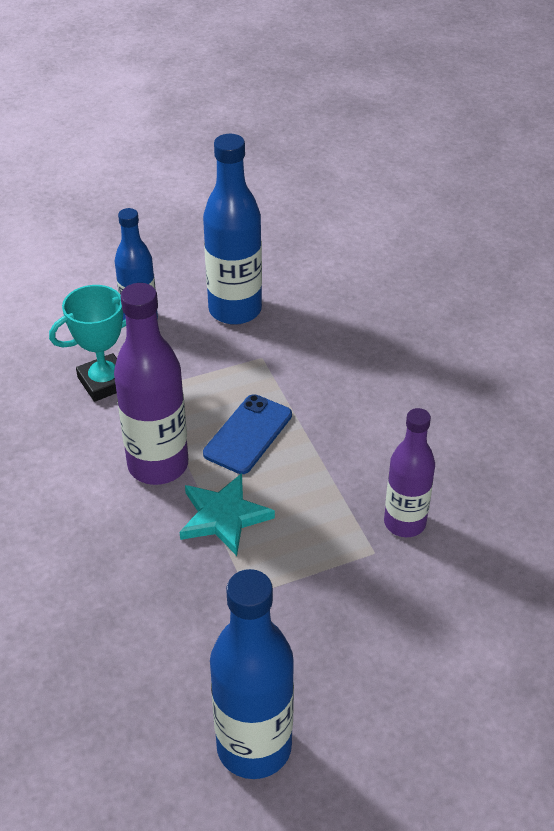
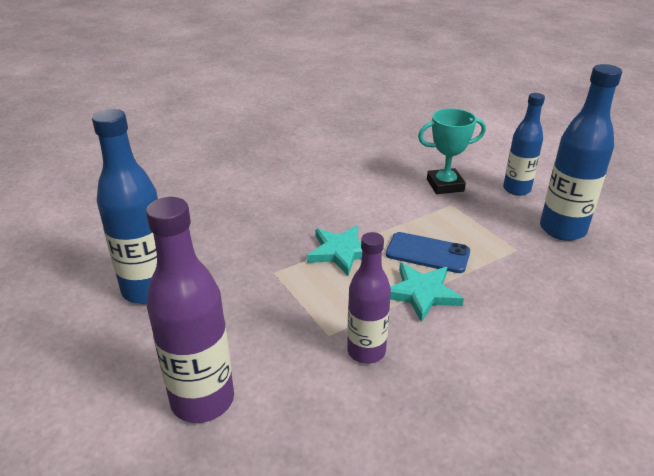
camera: 80 degrees right, 10 degrees down
(104, 382) = (445, 185): turquoise trophy -> turquoise trophy turned 60 degrees counterclockwise
(158, 465) = (378, 217): purple bottle -> purple bottle (202, 400)
(320, 456) = (421, 293): none -> turquoise star

